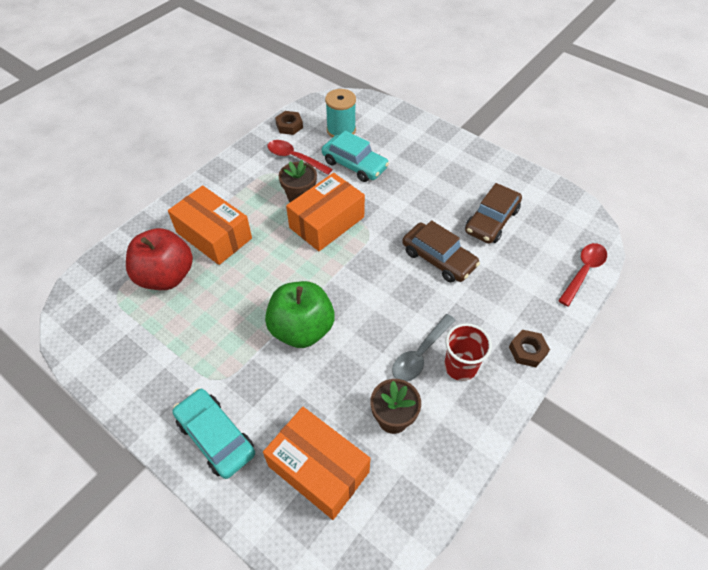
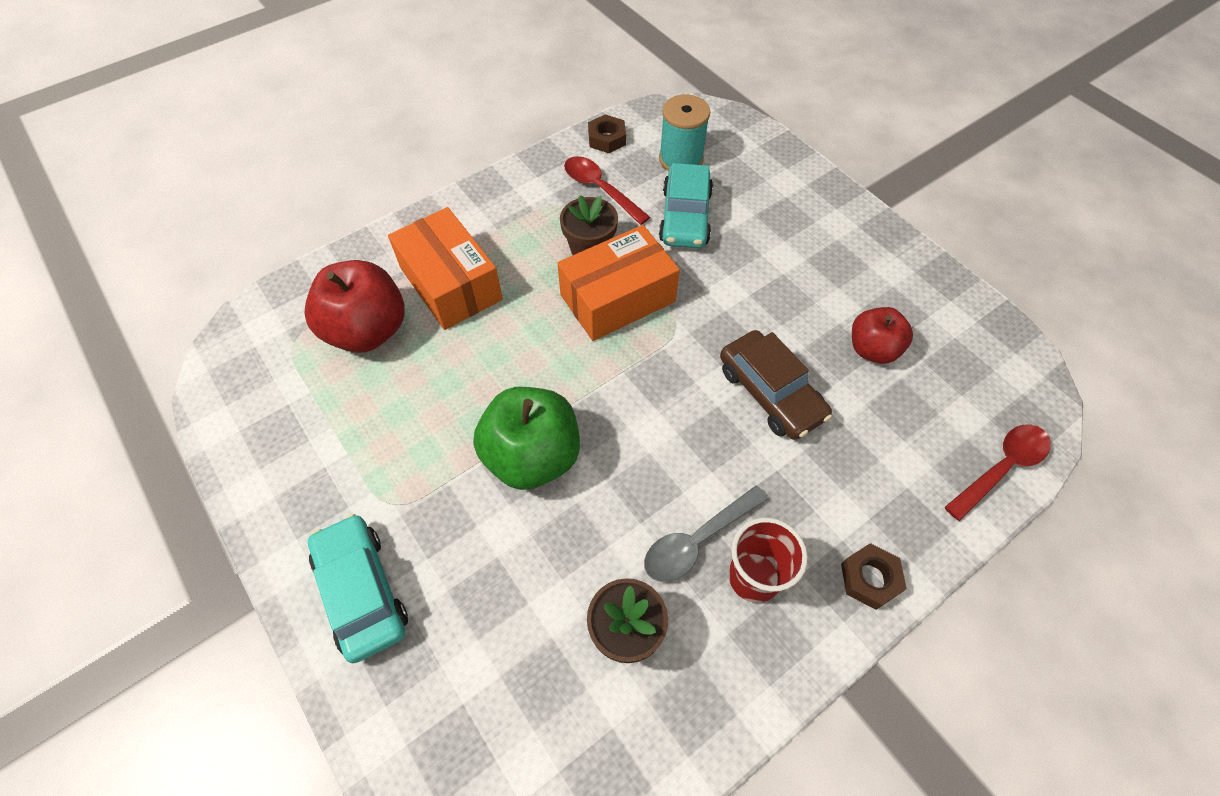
camera: 15 degrees right, 5 degrees up
(318, 469) = (492, 683): orange box -> none
(354, 165) = (685, 217): turquoise car -> turquoise car turned 45 degrees clockwise
(491, 220) = (872, 349): brown car -> red apple

